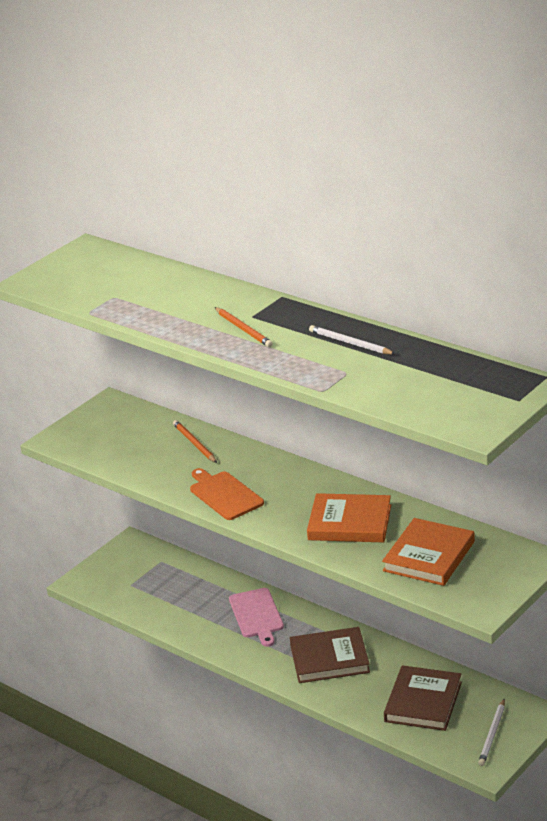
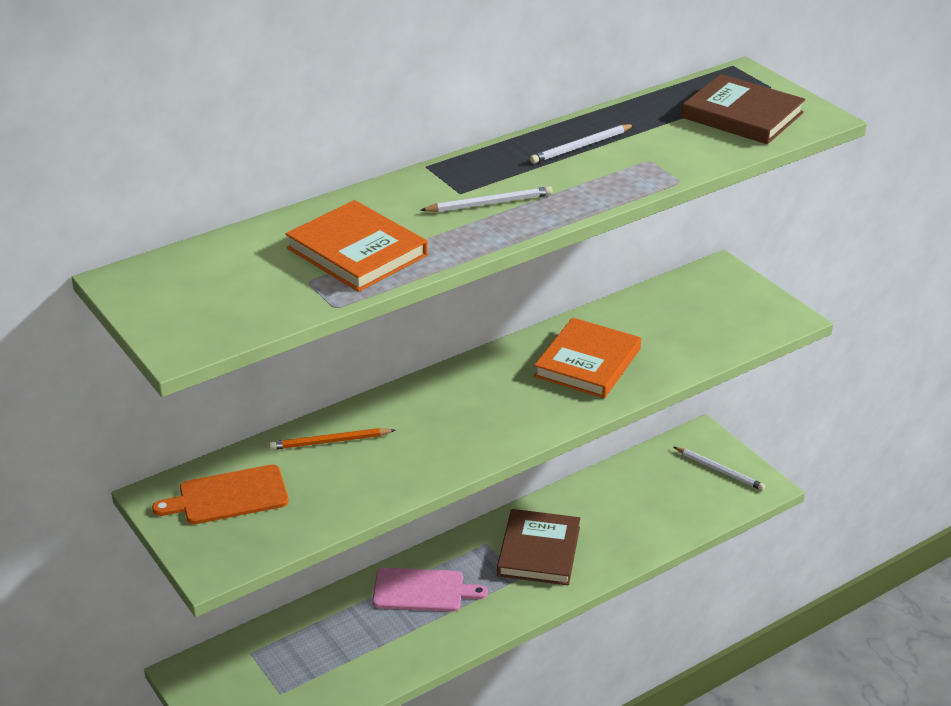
camera: 75 degrees left, 5 degrees up
(224, 495) = (467, 440): orange cutting board -> orange cutting board (228, 496)
(243, 329) = (489, 203): orange pencil -> white pencil
(423, 702) = (647, 502): brown book -> brown book (742, 115)
(429, 556) = (682, 327): orange book -> orange book (357, 252)

